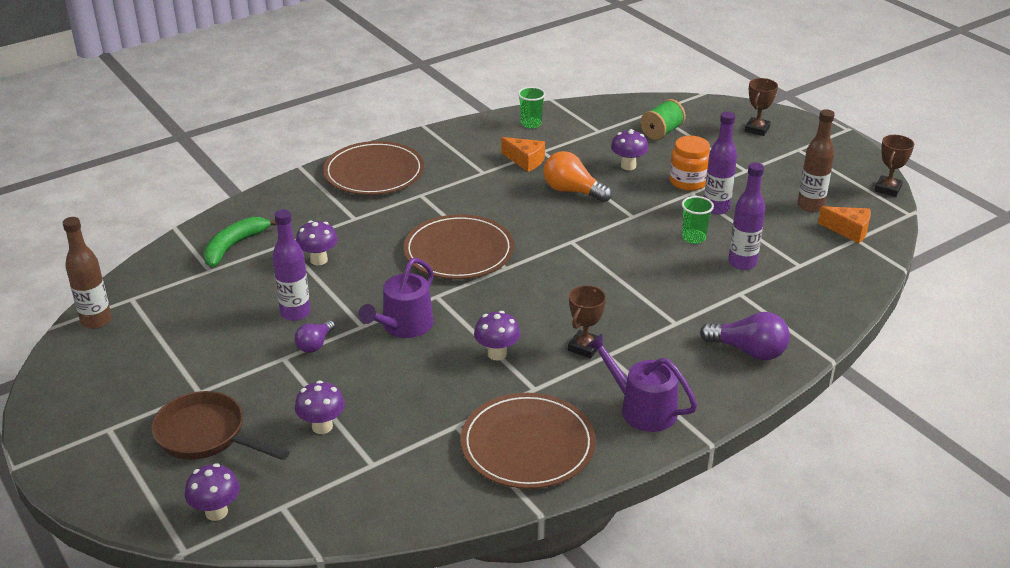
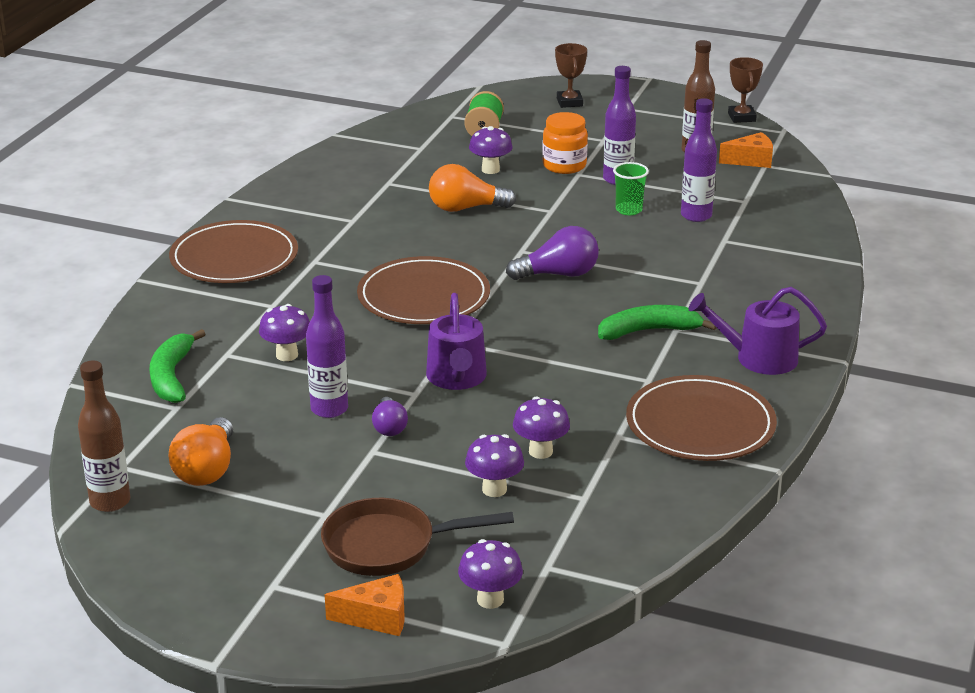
camera: 35 degrees left, 5 degrees down
(173, 324) = (207, 469): none -> orange light bulb
(497, 354) = (577, 366): purple mushroom -> purple mushroom (540, 451)
(525, 161) = (383, 197): orange cheese -> orange cheese (377, 617)
(531, 124) = (343, 162): green cup -> none
(584, 347) = (648, 331): brown trophy -> green banana
(748, 351) = (787, 281): purple light bulb -> purple light bulb (558, 274)

